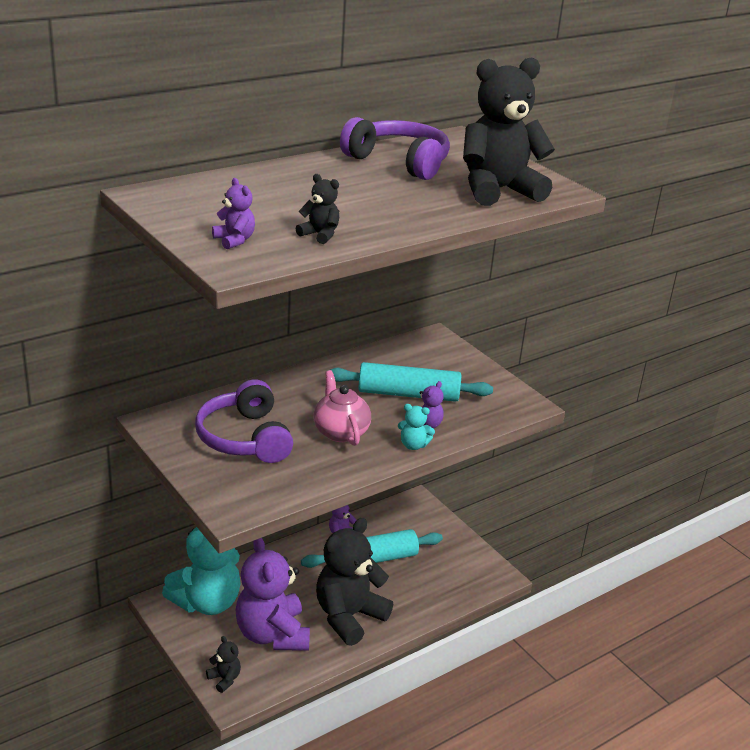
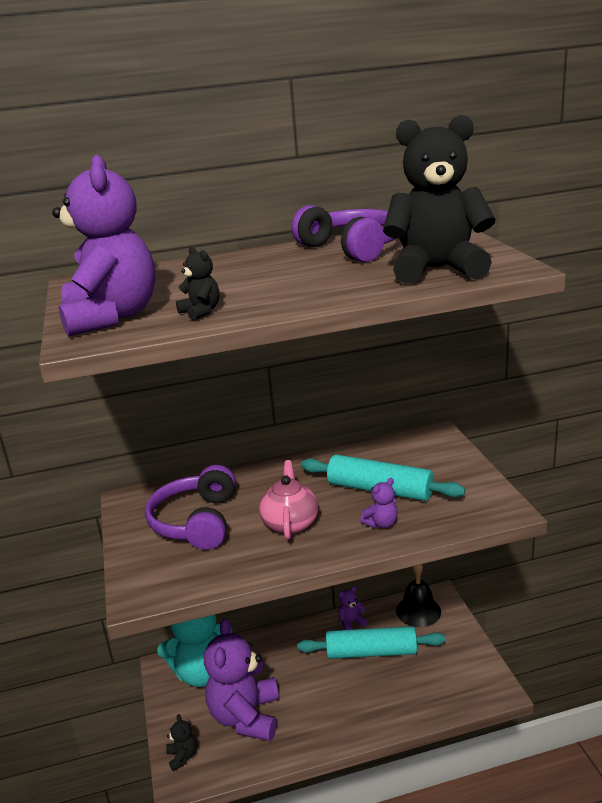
camera: 25 degrees right, 5 degrees down
(234, 240) = (111, 317): purple teddy bear -> purple teddy bear, size x2.39
(349, 616) = (325, 710): black teddy bear -> none
(402, 516) = (418, 611): none -> black bell
(413, 445) = (357, 544): turquoise teddy bear -> none

